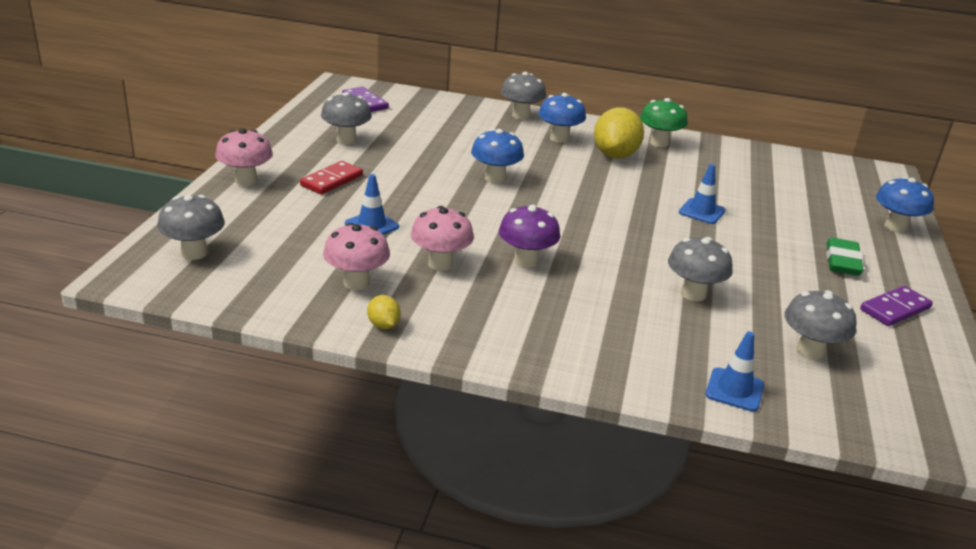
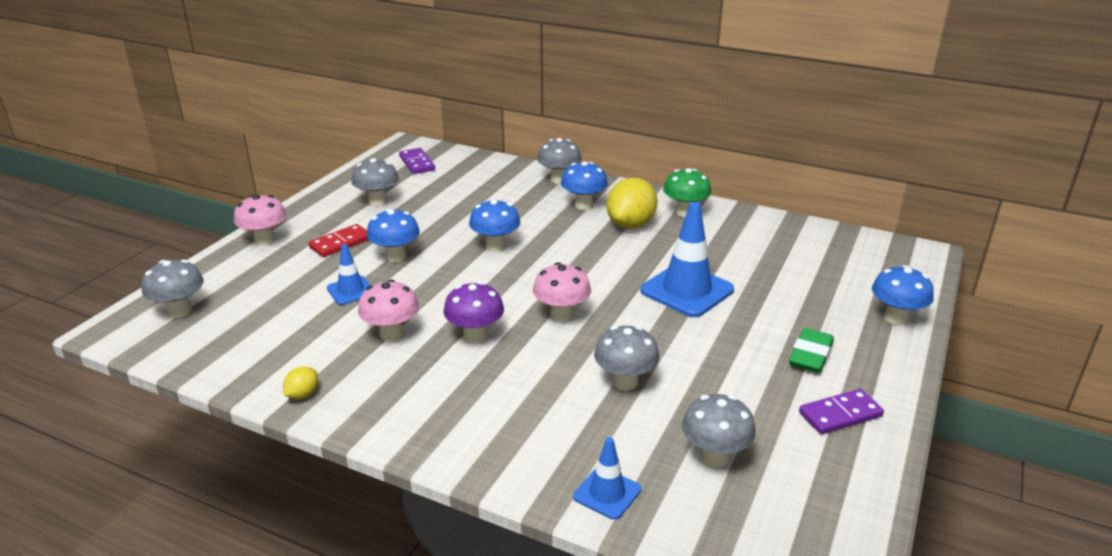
camera: 15 degrees right, 0 degrees up
(356, 283) = (303, 349): pink mushroom -> pink mushroom (561, 315)
(383, 325) = (302, 394): yellow lemon -> yellow lemon turned 45 degrees clockwise
(399, 191) = (395, 257): none -> blue mushroom
(701, 211) = (687, 290): blue traffic cone -> blue traffic cone, size x1.84

